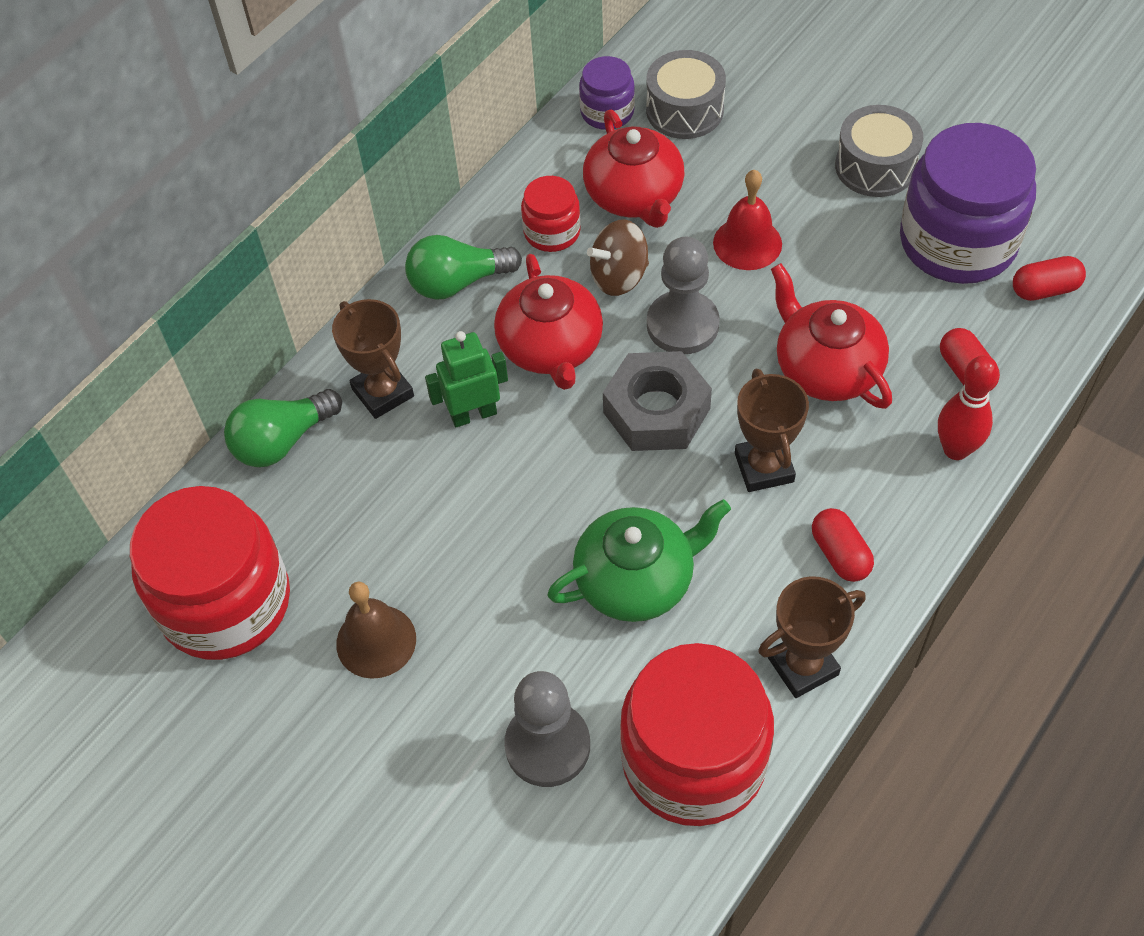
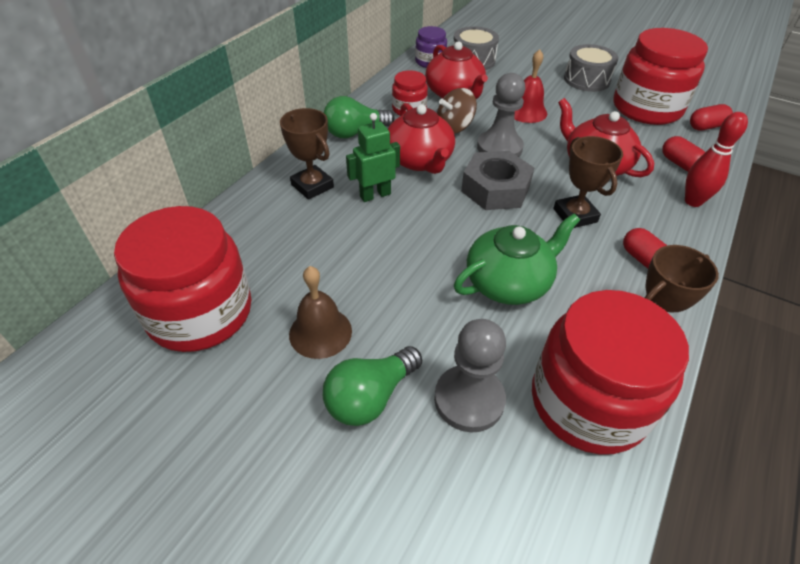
camera: 10 degrees left, 10 degrees down
(282, 441) = (243, 214): green light bulb -> green light bulb (370, 397)
(957, 242) = (646, 108): purple jar -> red jar

